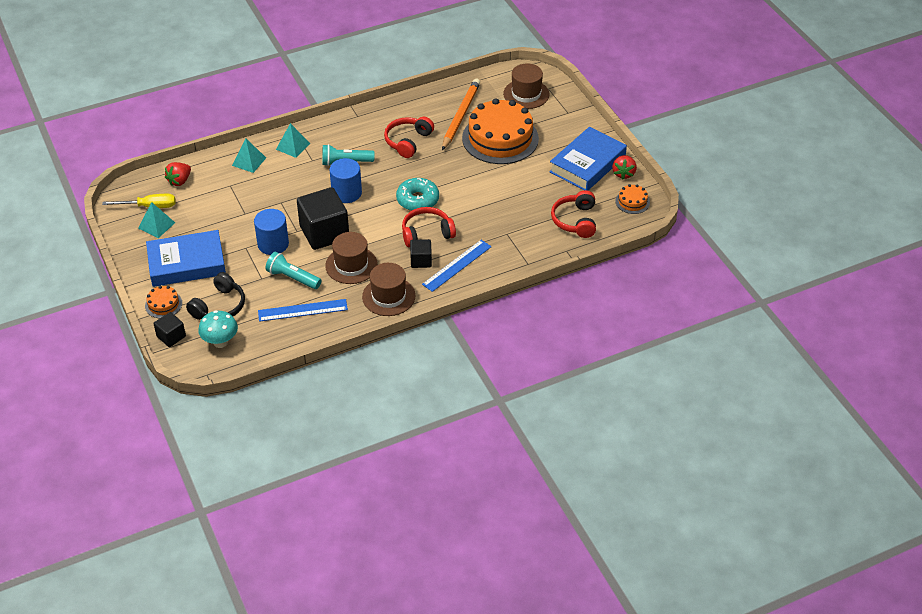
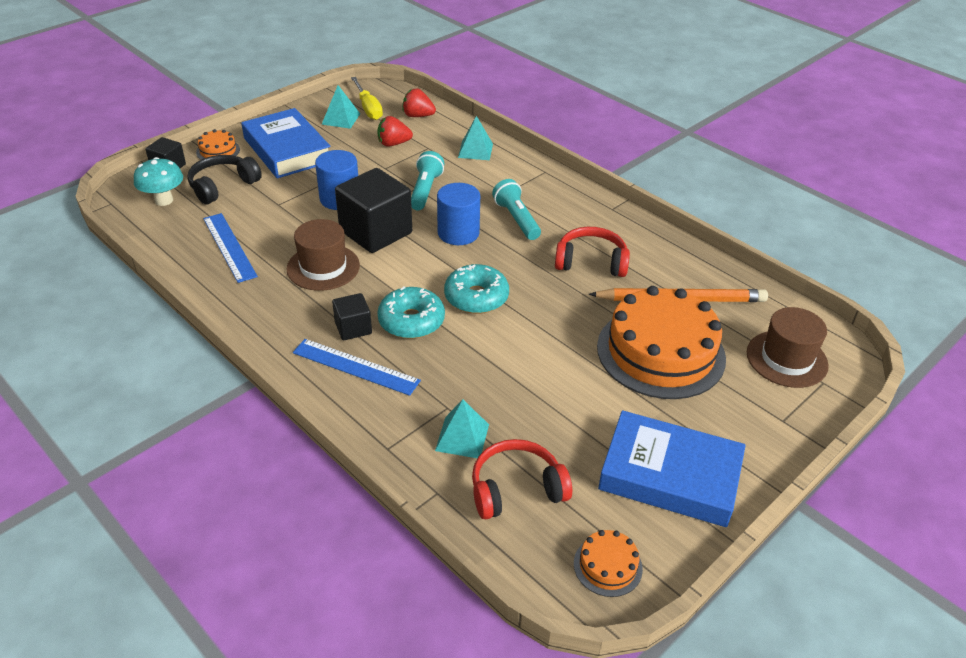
camera: 70 degrees right, 5 degrees down
(219, 306) = (223, 186): black headphones -> black headphones turned 120 degrees clockwise
(293, 146) = (521, 174): turquoise pyramid -> turquoise pyramid (462, 437)
(293, 278) = (285, 226): turquoise flashlight -> turquoise flashlight (425, 190)
(388, 296) = (272, 313): brown hat -> none
(426, 233) = (411, 321): red headphones -> turquoise donut
(623, 173) = (677, 535): red strawberry -> red strawberry (393, 144)

